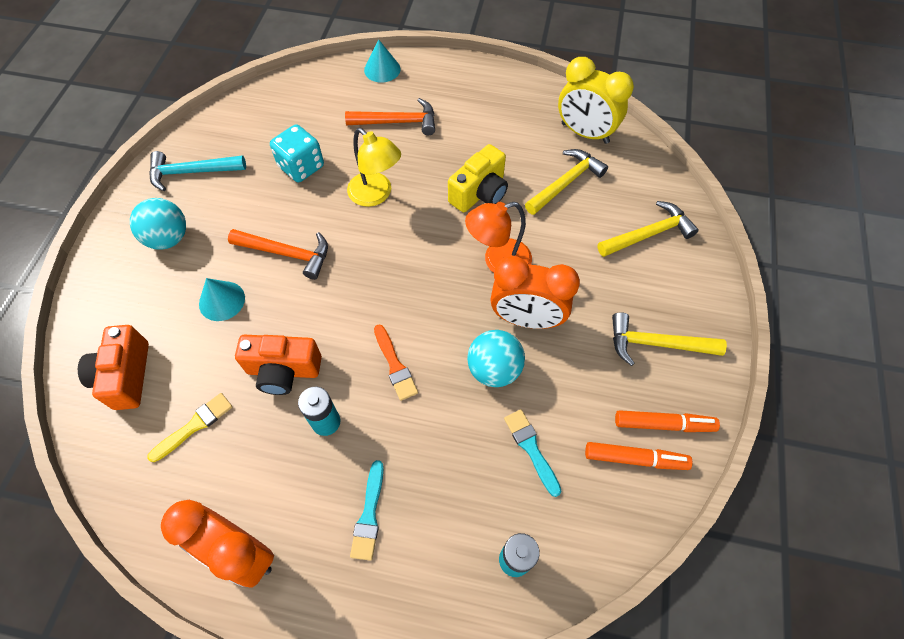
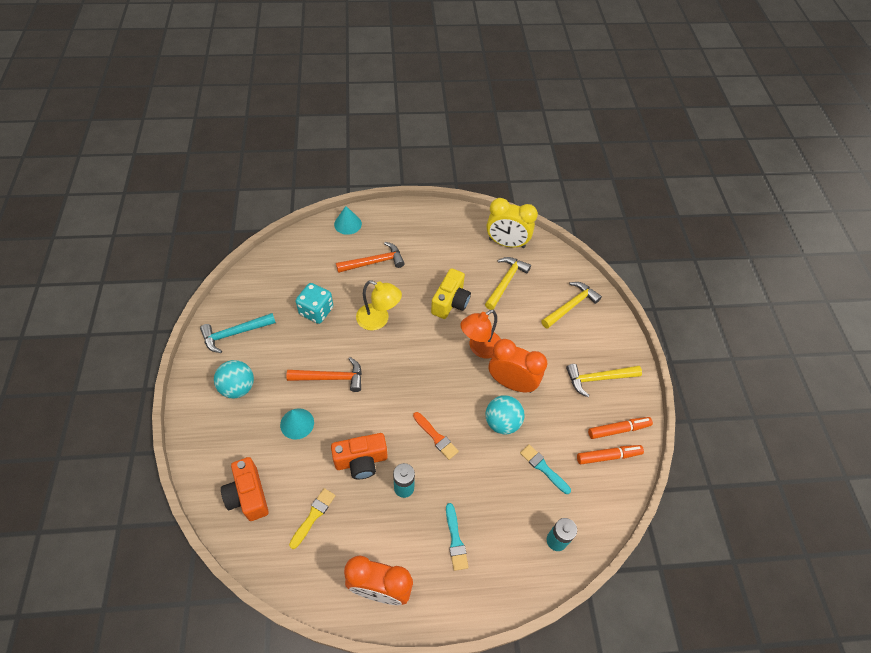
camera: 20 degrees left, 5 degrees down
(526, 319) = (511, 383): orange clock -> orange clock turned 150 degrees counterclockwise

